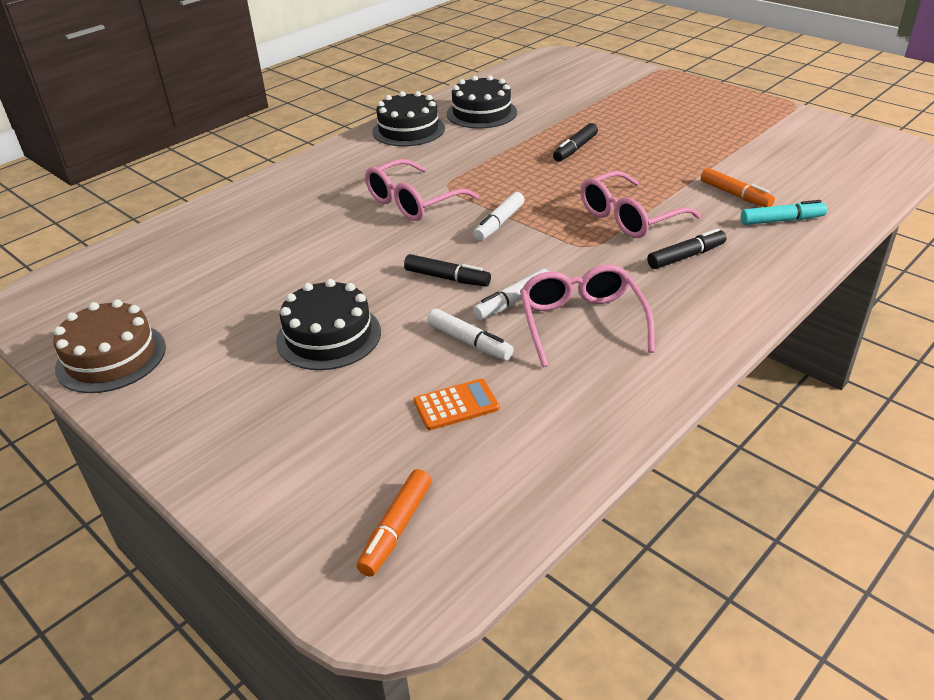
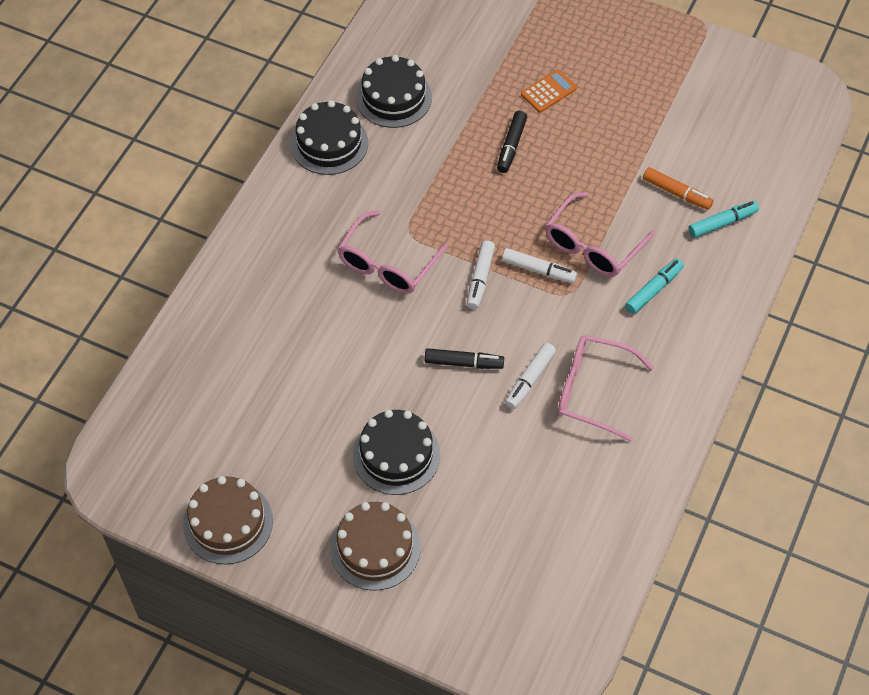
camera: 20 degrees left, 20 degrees up
(248, 411) = (375, 548): none -> brown cake
(396, 529) = (532, 619): orange marker -> none
(456, 405) = (528, 502): orange calculator -> orange calculator (548, 91)
(469, 342) = (512, 434): white marker -> white marker (538, 270)
(581, 322) = (592, 391): pink glasses -> pink glasses turned 45 degrees counterclockwise
(686, 256) = (653, 290): black marker -> turquoise marker

